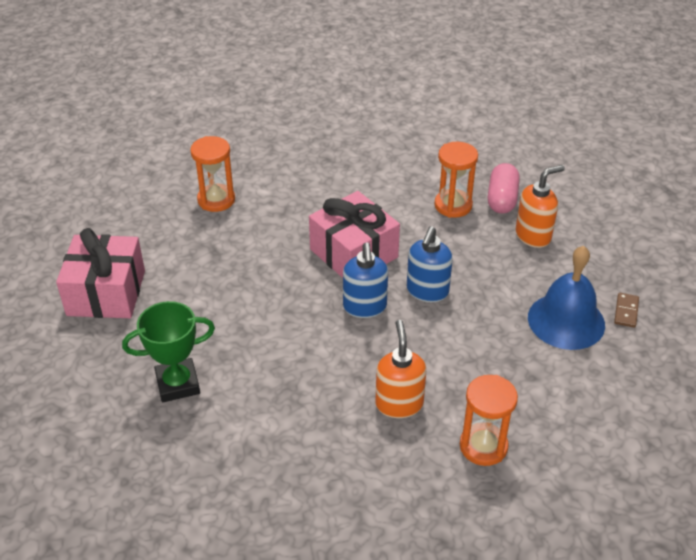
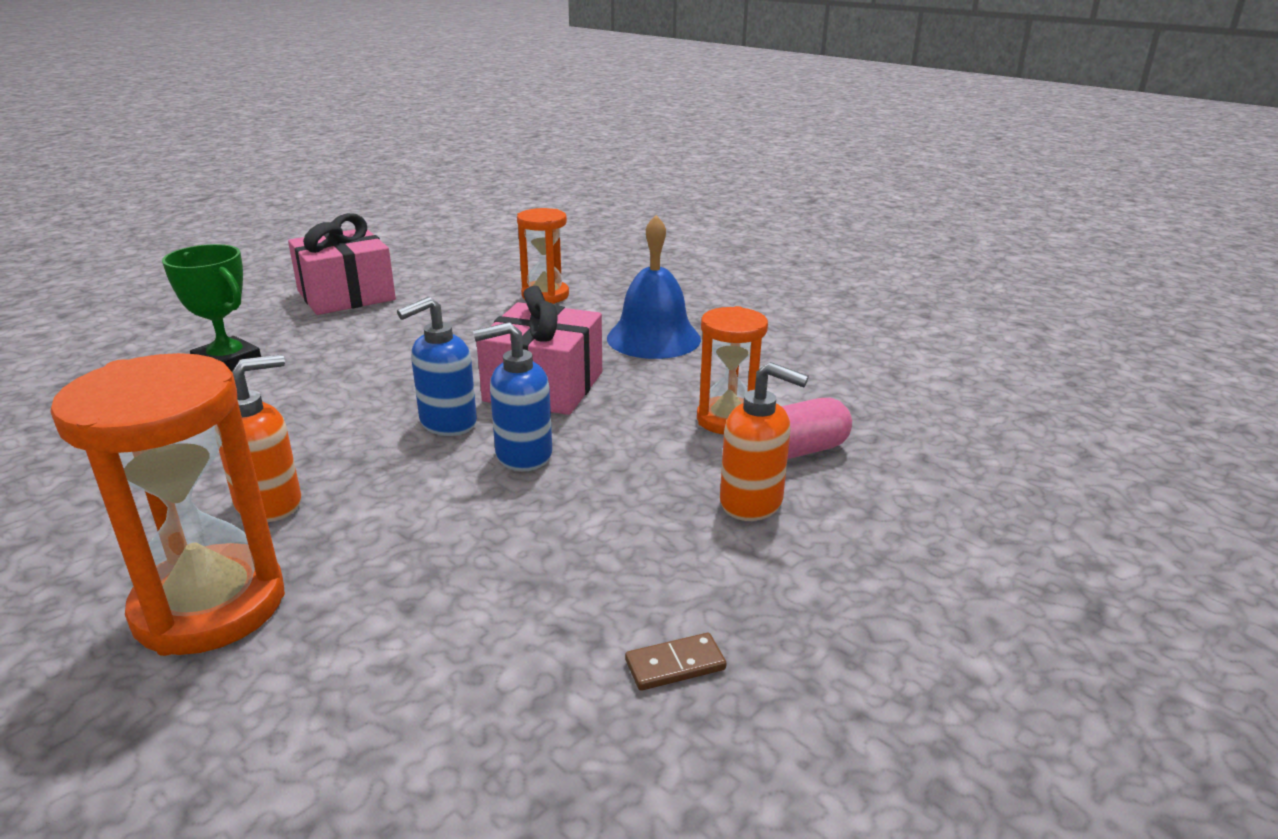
camera: 55 degrees right, 15 degrees down
(483, 446) = (210, 606): orange hourglass -> orange hourglass, size x1.63
(566, 321) = (579, 599): blue bell -> blue bell (653, 338)

